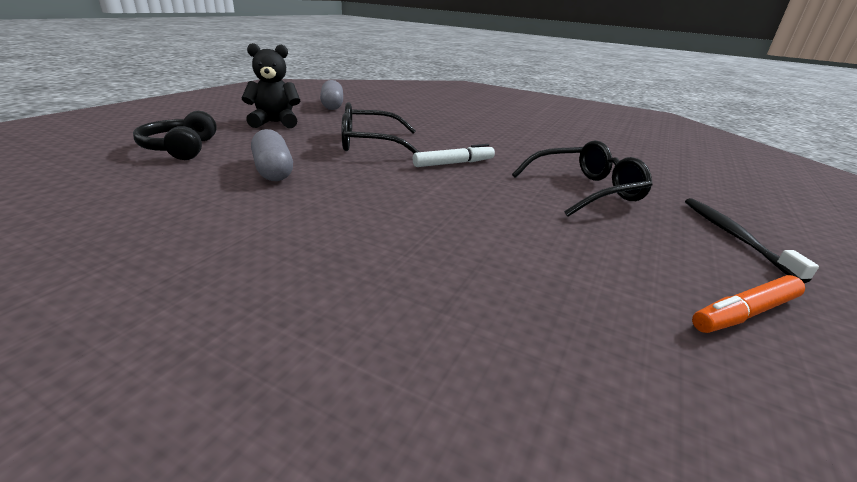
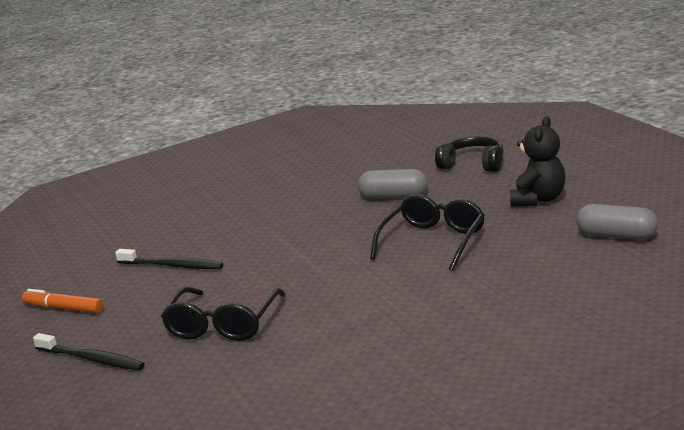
camera: 130 degrees right, 5 degrees down
(454, 163) = (343, 274): white marker -> none
(542, 261) = (172, 266): none -> black toothbrush
(745, 313) = (63, 308): orange marker -> orange marker turned 75 degrees counterclockwise

